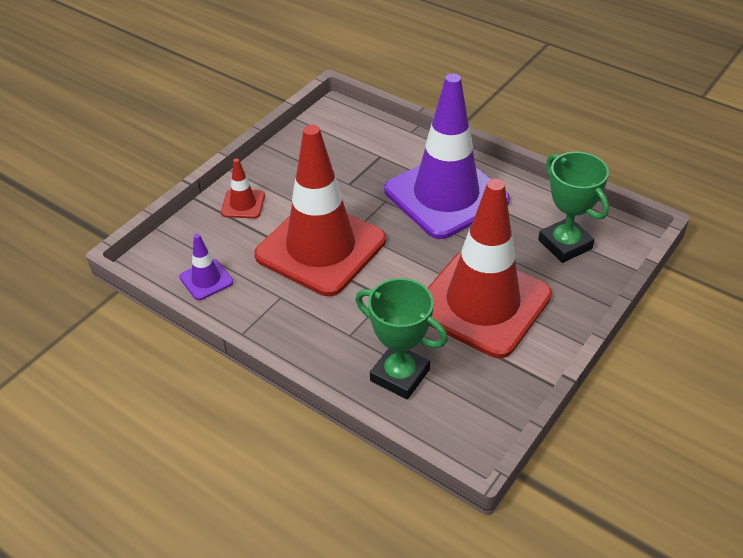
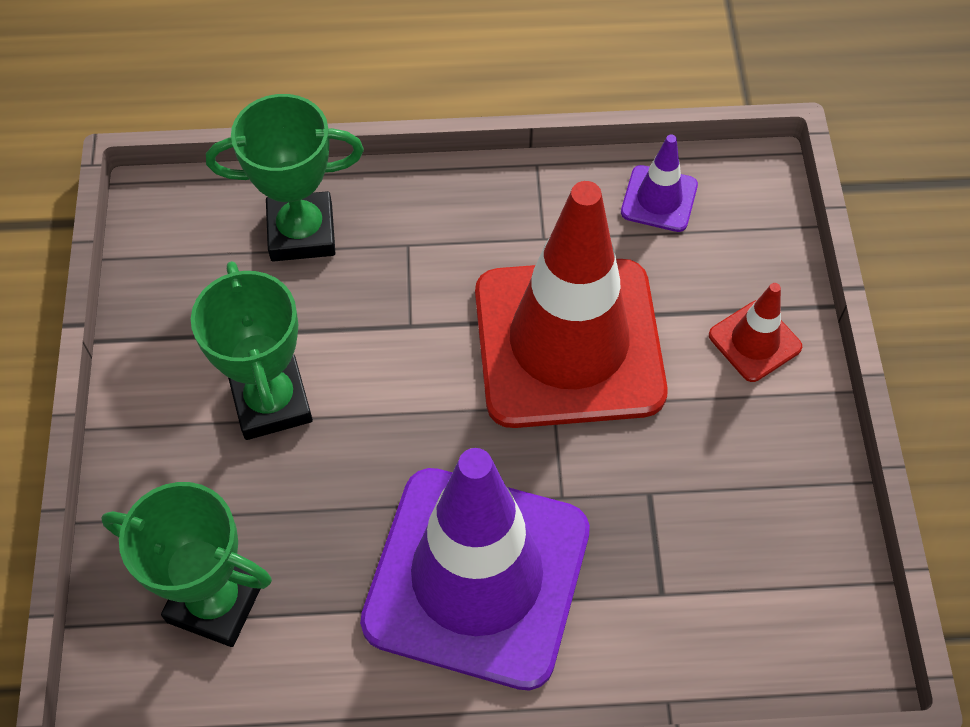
camera: 140 degrees right, 15 degrees up
(482, 303) = (271, 402): red traffic cone -> green trophy

